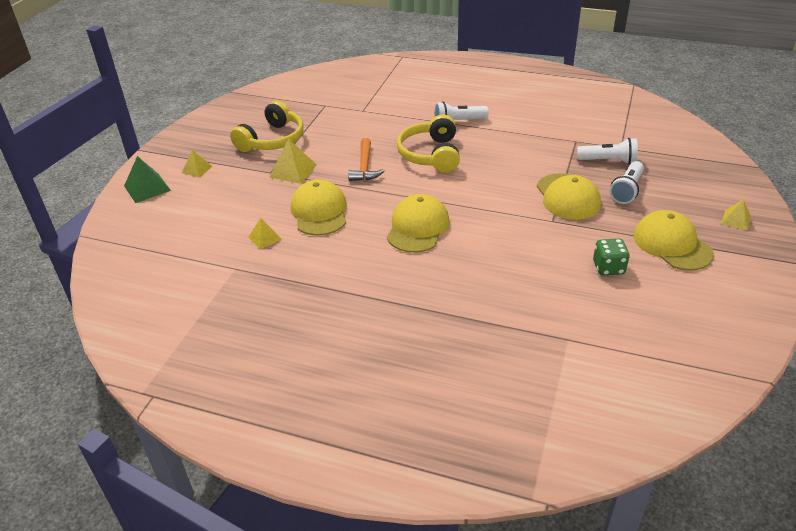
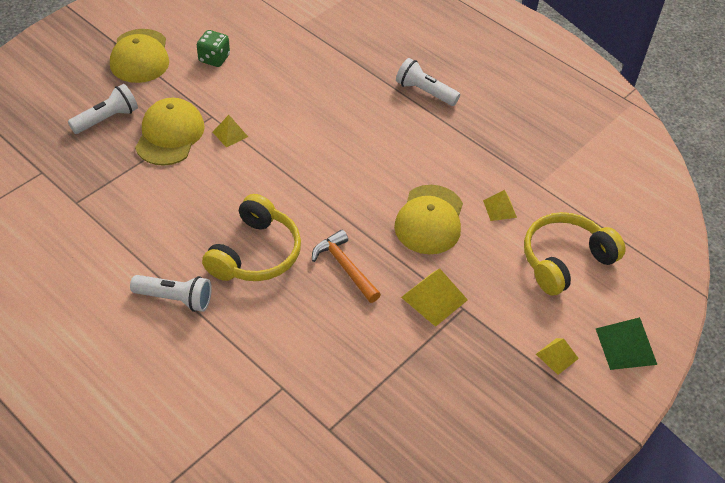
camera: 160 degrees left, 10 degrees up
(272, 140) = (439, 375): yellow headphones -> yellow headphones (564, 260)
(365, 167) = (345, 267): orange hammer -> orange hammer turned 60 degrees counterclockwise
(417, 227) = (341, 160): yellow cap -> none
(608, 161) = (78, 160): white flashlight -> white flashlight (425, 92)
(736, 220) = (58, 54): yellow pyramid -> yellow pyramid (230, 134)

